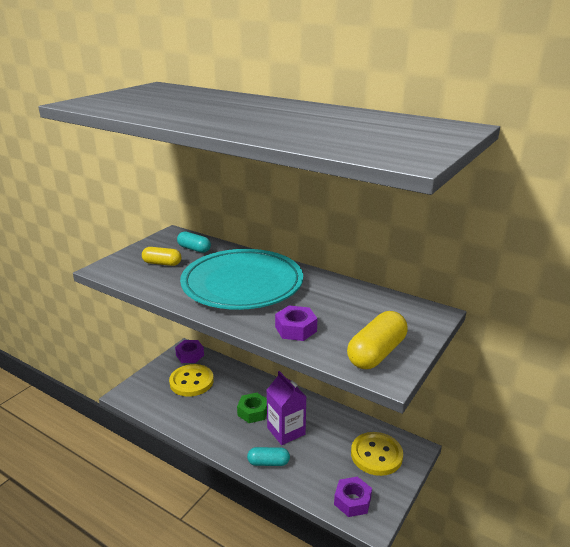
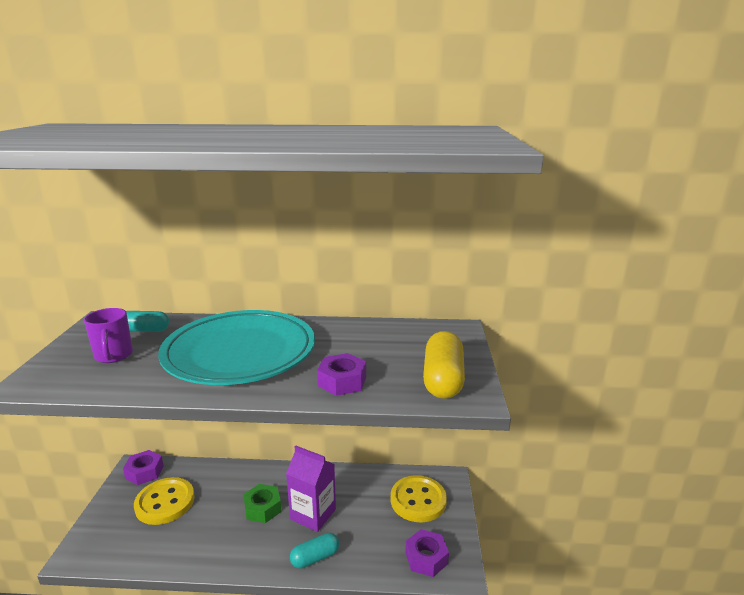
camera: 30 degrees left, 5 degrees down
(162, 263) = (113, 356): yellow capsule -> purple mug

